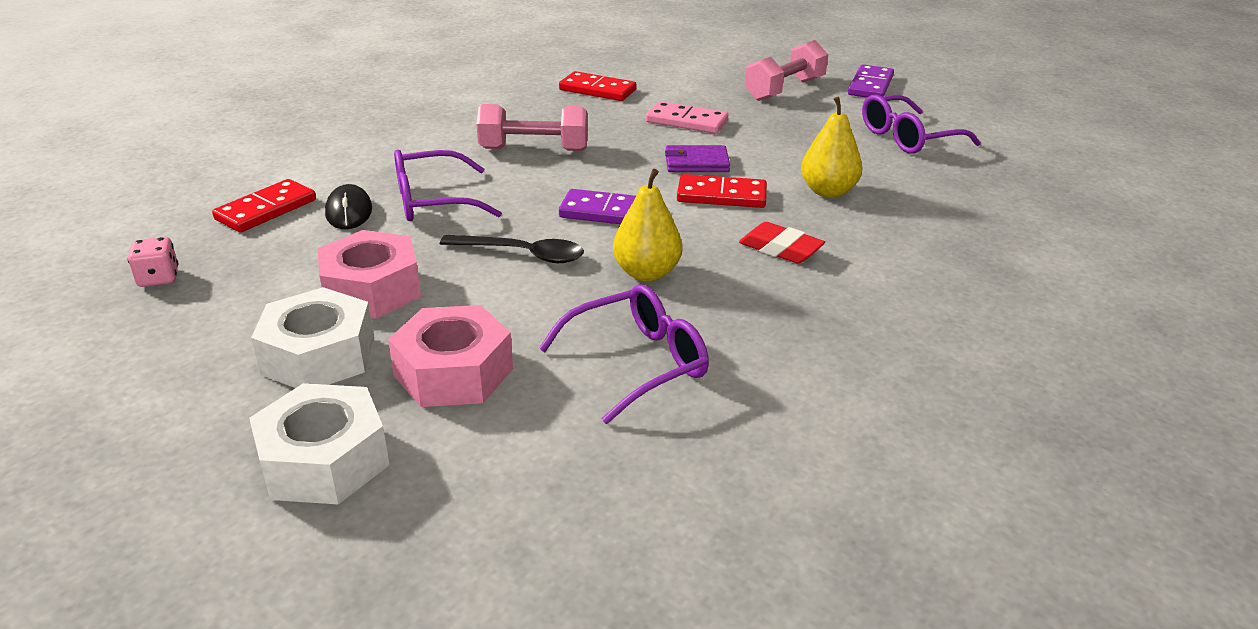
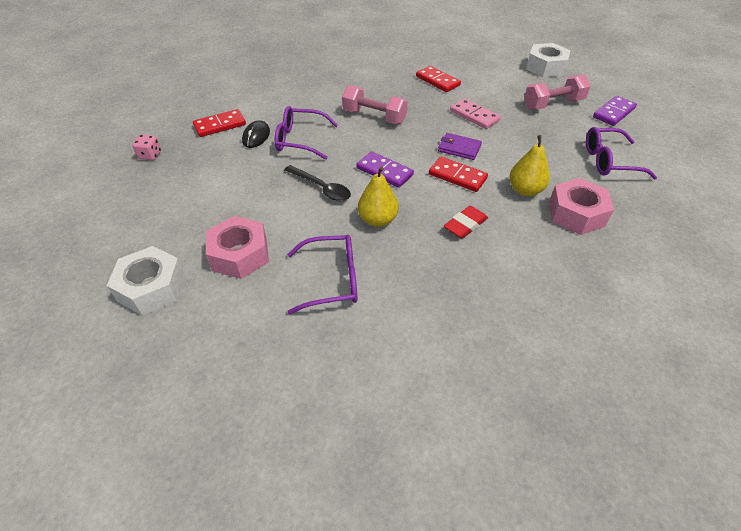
camera: 25 degrees right, 15 degrees up
(318, 355) = (187, 224): white nut -> white nut (545, 67)
(372, 289) = (236, 190): pink nut -> pink nut (576, 214)
(780, 249) = (465, 225): red eraser -> red eraser turned 75 degrees clockwise

